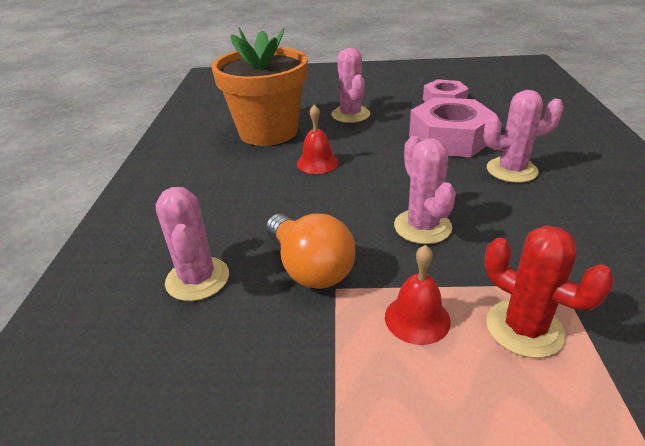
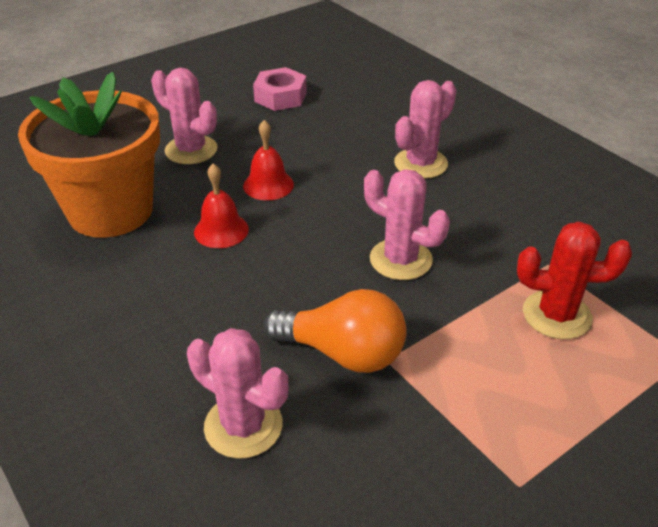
camera: 40 degrees left, 5 degrees up
(417, 318) = (478, 350): red bell -> red bell (268, 185)
(449, 138) = (331, 146): pink nut -> none

